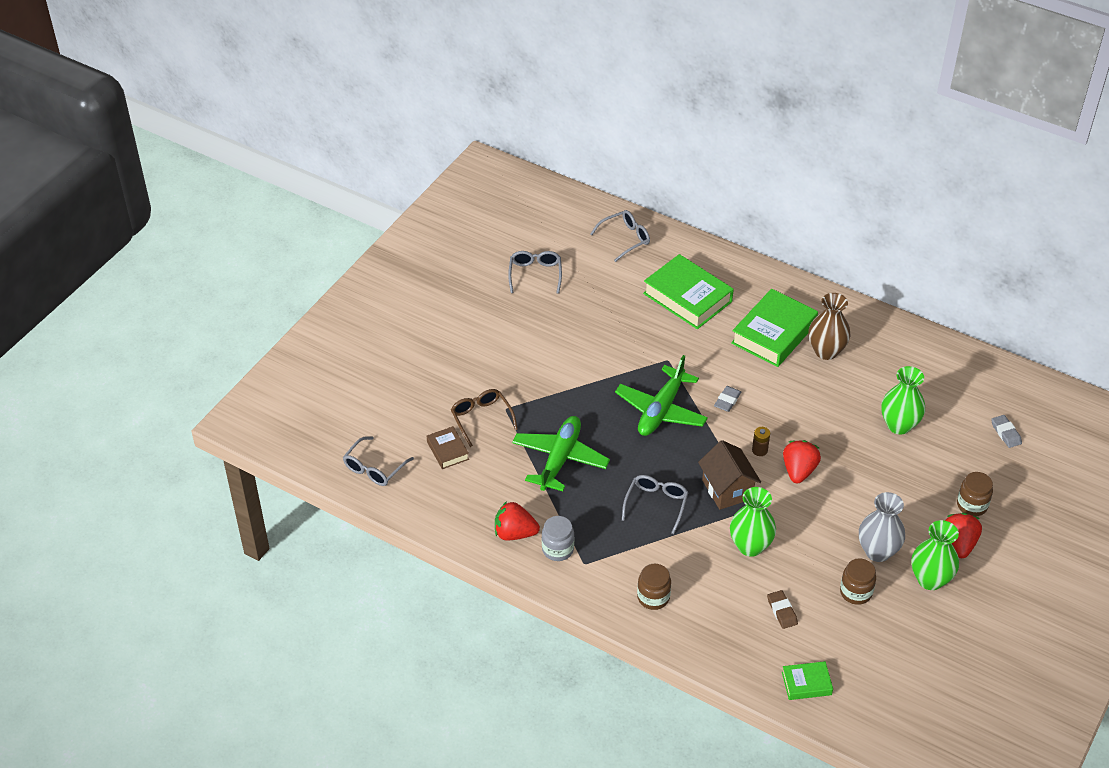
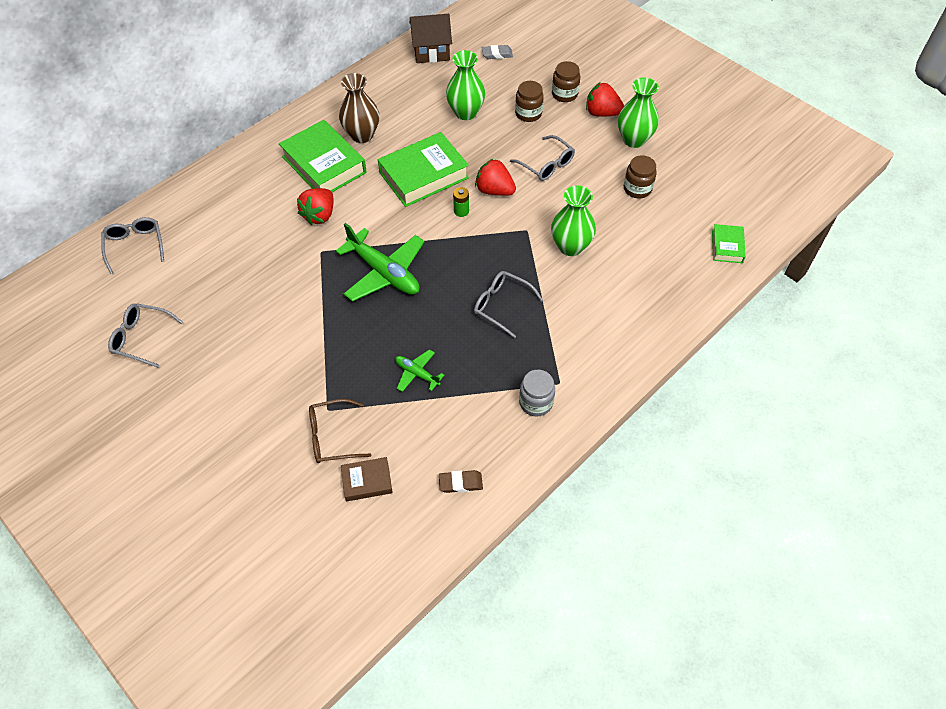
camera: 75 degrees left, 10 degrees up
(374, 468) = (366, 569): grey glasses -> grey glasses (546, 165)
(515, 533) = (504, 438): red strawberry -> red strawberry (319, 215)
(560, 459) = (417, 374): green plane -> green plane, size x0.51
(653, 597) = (613, 335): brown jar -> brown jar (528, 113)
(687, 297) = (245, 215): green book -> green book (423, 175)
(727, 401) = (392, 219): grey eraser -> none
(727, 489) = (500, 246): brown house -> brown house (431, 52)
(759, 450) = (461, 211): brown battery -> green battery
(782, 611) = (648, 243): brown eraser -> brown eraser (460, 483)
(877, 551) = (597, 163): grey vase -> none

